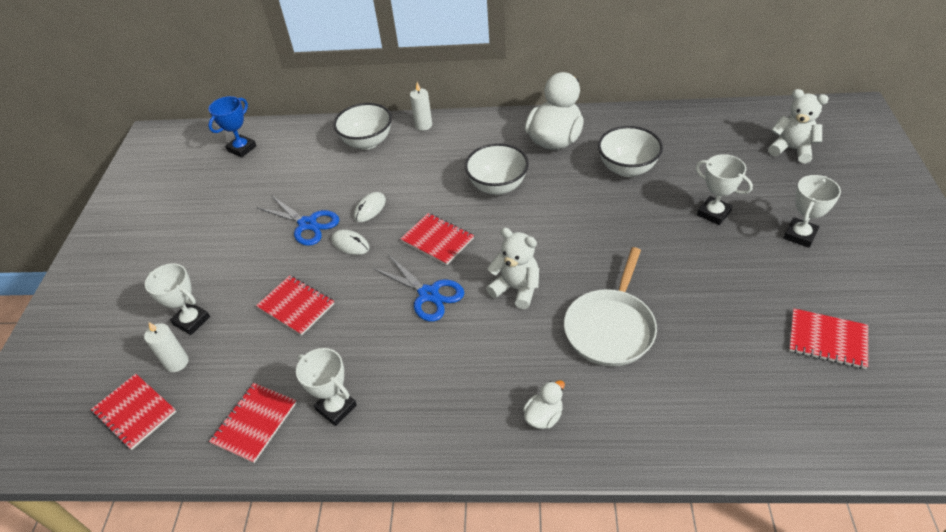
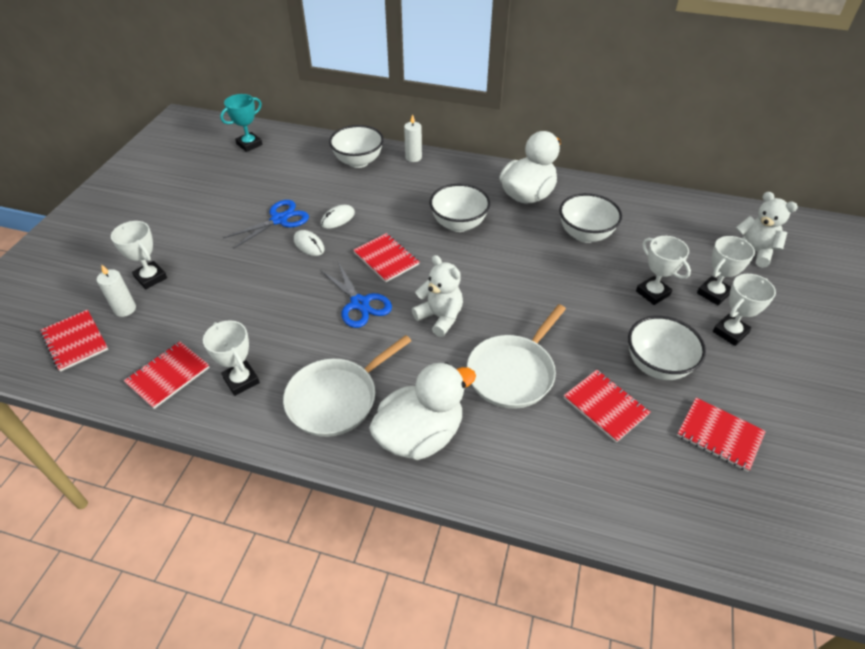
camera: 10 degrees right, 0 degrees up
(242, 148) = (249, 144): blue trophy -> turquoise trophy
(296, 306) = (242, 286): red notebook -> red notebook (605, 406)
(307, 224) = (279, 220): blue scissors -> blue scissors turned 90 degrees counterclockwise
(443, 401) = (336, 399): none -> white pan
(543, 416) = (420, 435): white duck -> white duck, size x2.19
(744, 285) = (657, 365): none -> white bowl
(770, 200) = (713, 293): none -> white trophy

